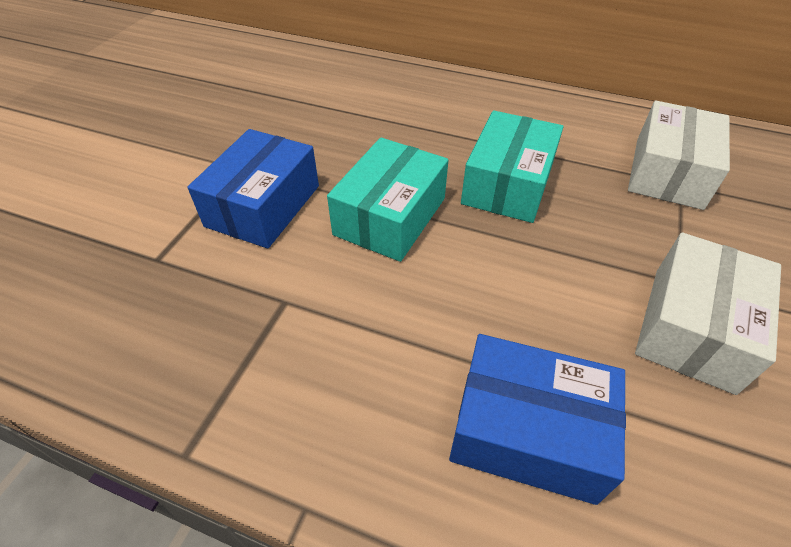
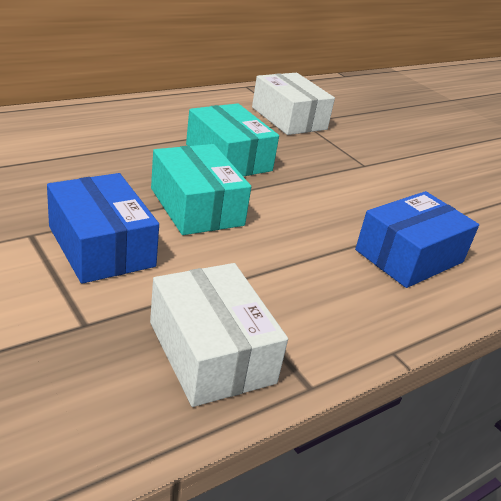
camera: 60 degrees left, 15 degrees down
(692, 327) = (394, 180): white box -> white box (211, 352)

